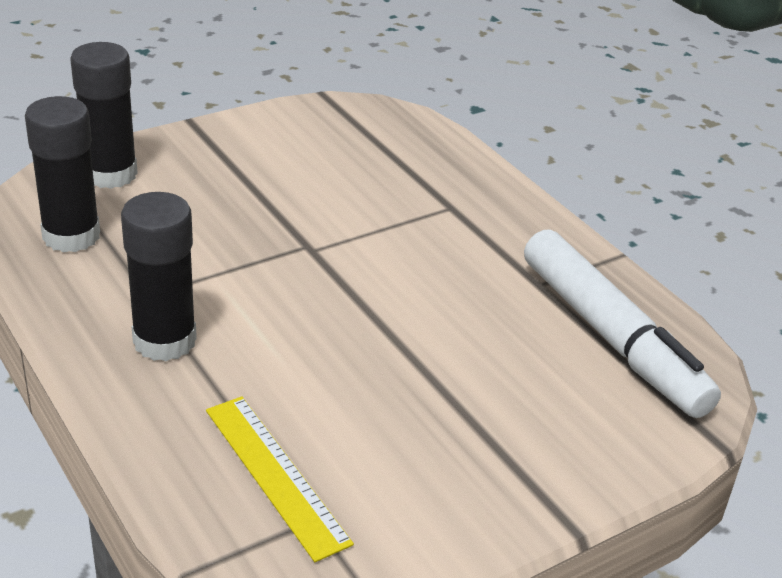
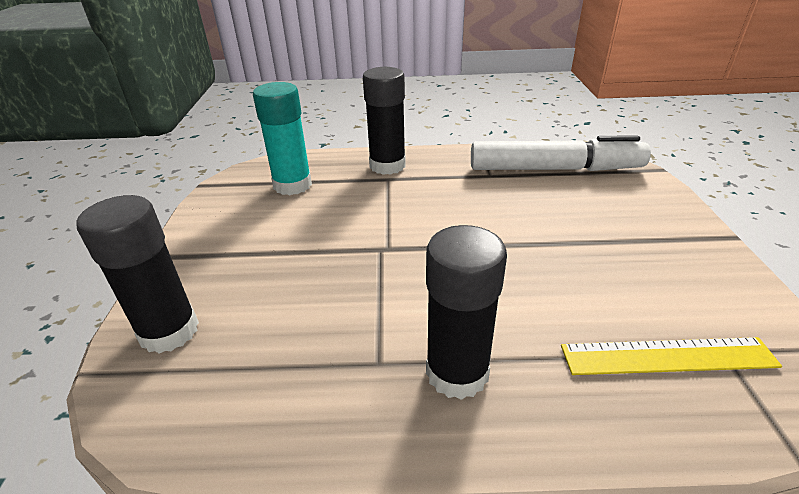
camera: 55 degrees left, 0 degrees up
(71, 236) = (239, 394): black glue stick -> black glue stick (387, 165)
(373, 147) = (292, 185): none -> turquoise glue stick

